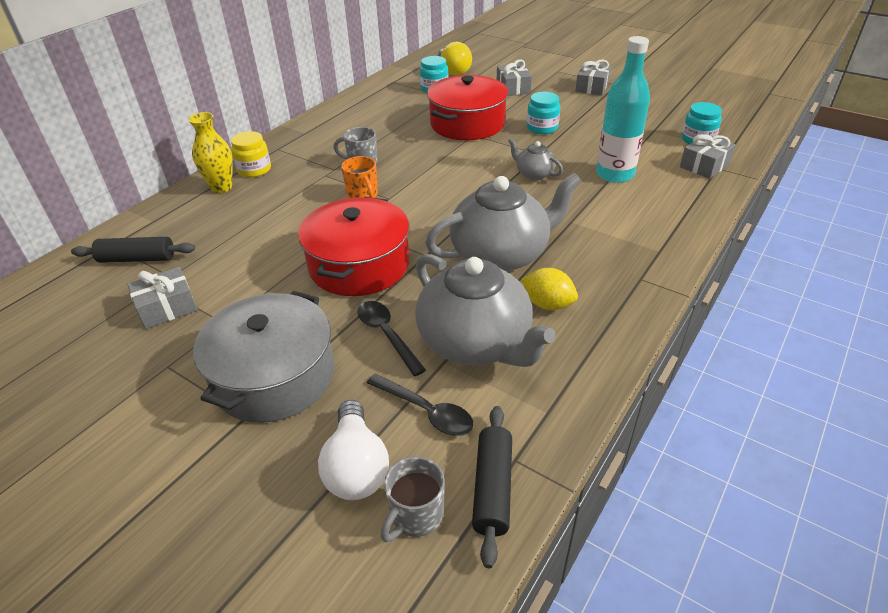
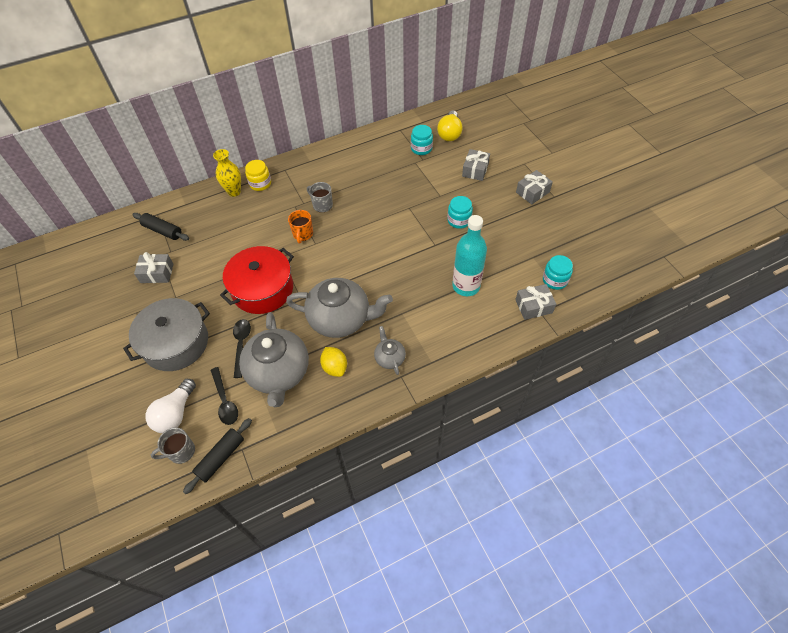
camera: 30 degrees right, 15 degrees up
(467, 124) = (414, 195): red pot -> none
(534, 174) = (416, 262): grey teapot -> grey teapot (389, 358)

